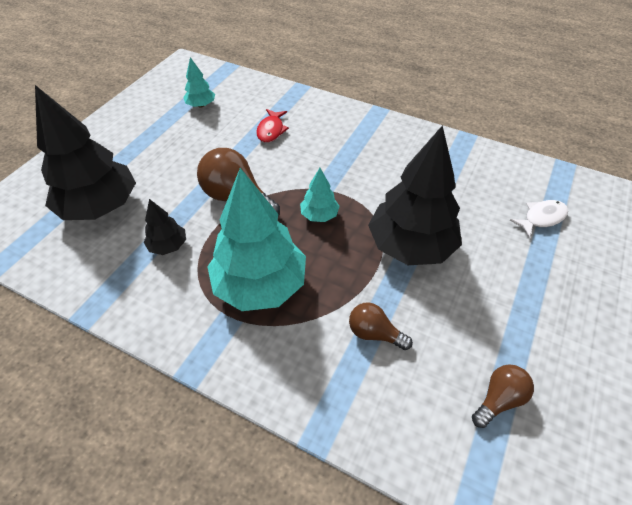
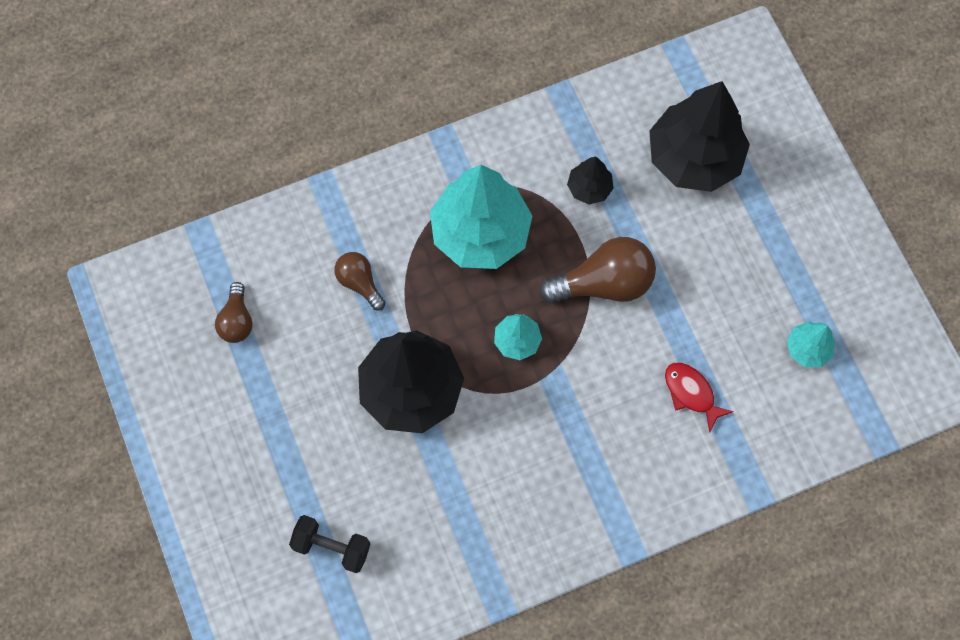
camera: 130 degrees right, 20 degrees up
(374, 333) = (359, 283): brown light bulb -> brown light bulb turned 105 degrees counterclockwise
(541, 218) = (332, 547): white fish -> black dumbbell

